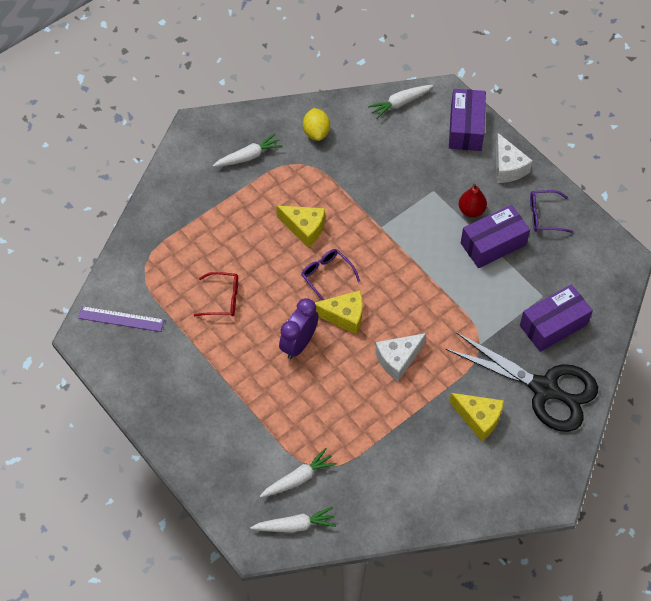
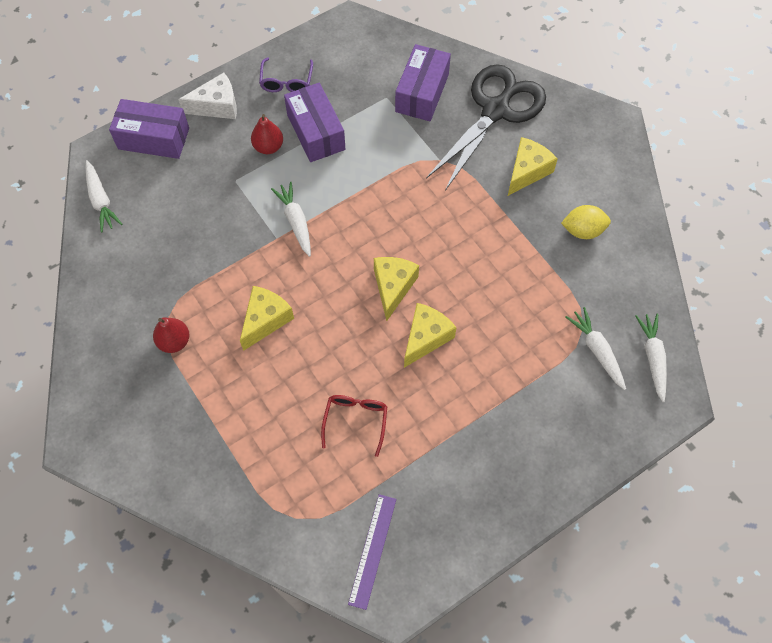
camera: 85 degrees left, 5 degrees up
(248, 156) = (144, 379): white carrot -> white carrot (296, 222)
(280, 171) = (174, 341): none -> red pear
(299, 344) = (426, 338): purple clock -> yellow cheese
(316, 132) = (124, 296): yellow lemon -> yellow lemon (583, 230)
(326, 275) = (336, 301): purple glasses -> none
(398, 359) = (453, 238): white cheese -> none
(553, 325) = (422, 93): purple box -> purple box turned 45 degrees clockwise

